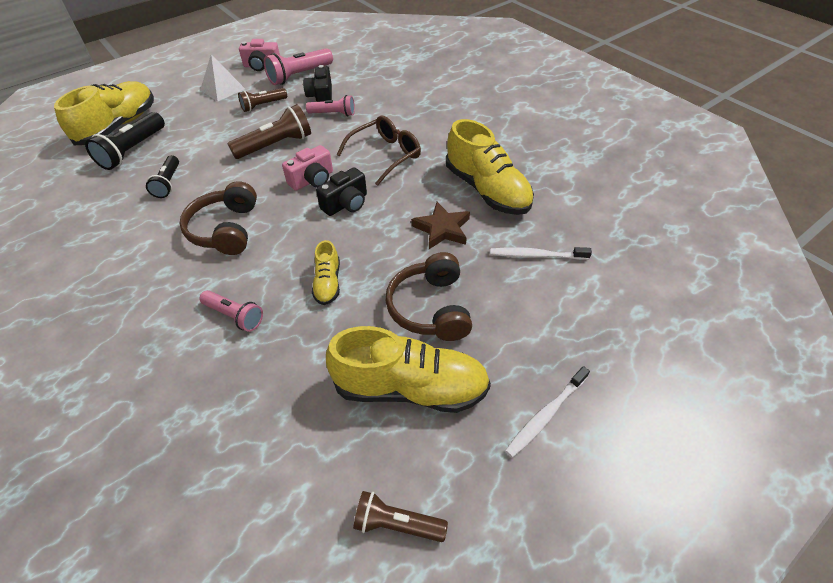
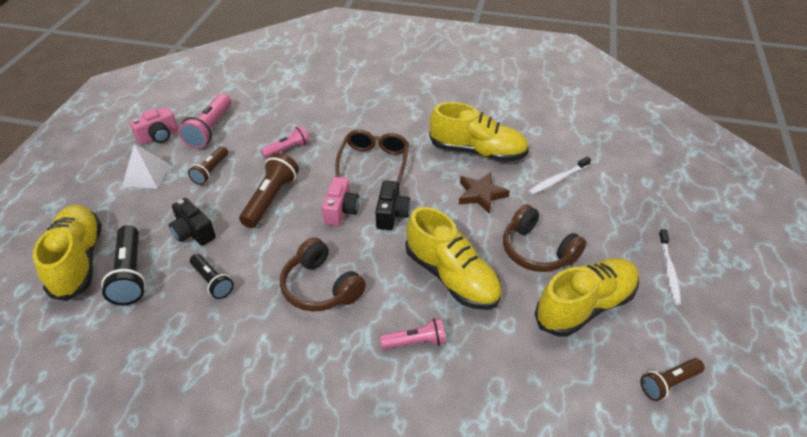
camera: 40 degrees left, 5 degrees down
(321, 96) = (256, 139): black camera -> black camera (193, 232)
(328, 283) = (452, 277): yellow shoe -> yellow shoe, size x2.01

